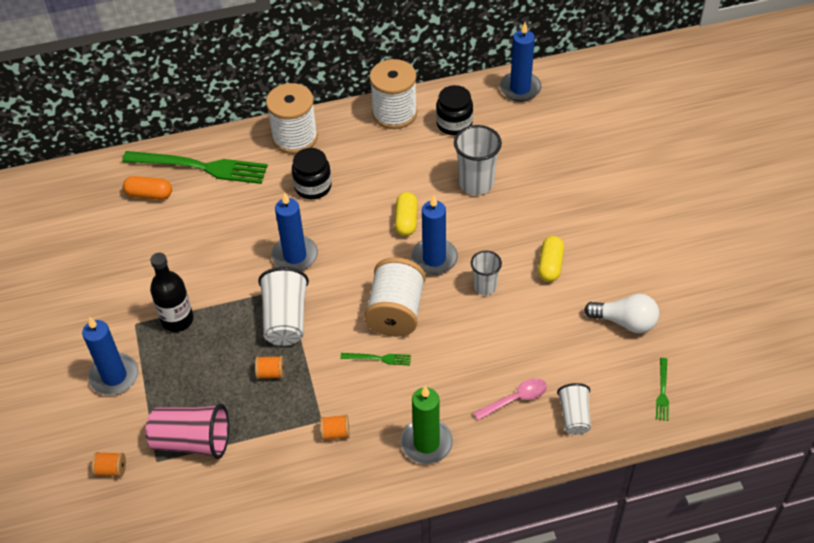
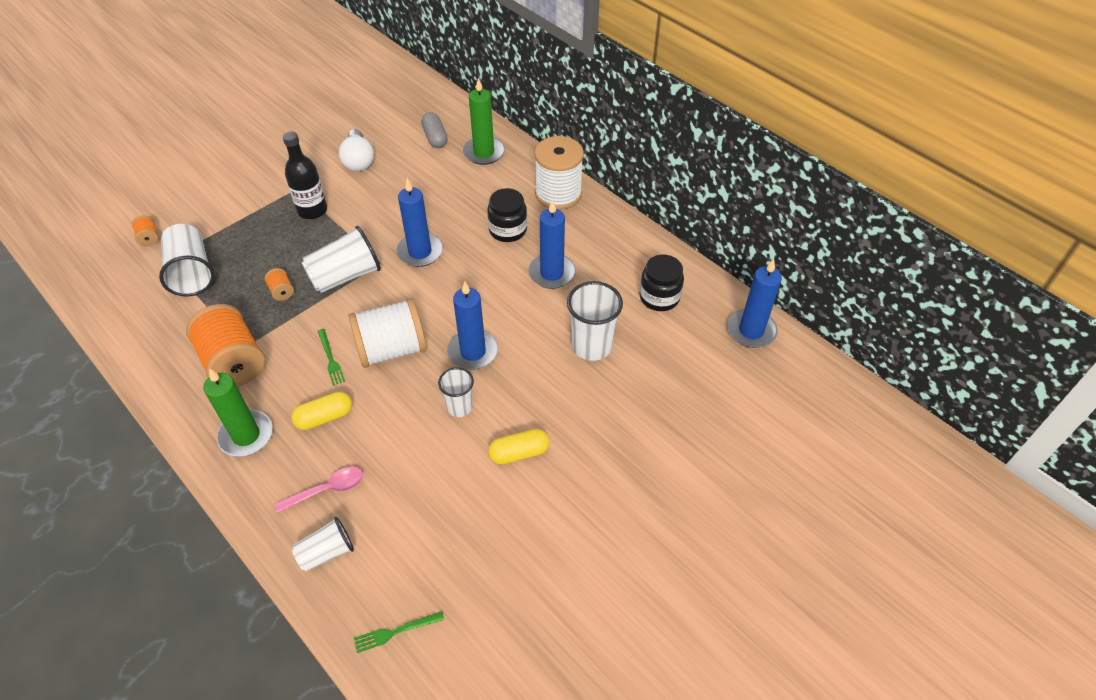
camera: 60 degrees right, 0 degrees up
(114, 376) = (239, 200): blue candle -> blue candle (552, 273)
(149, 194) = (435, 138): orange capsule -> grey capsule
(192, 441) = (192, 273): pink cup -> white cup
(200, 167) = (484, 153): green fork -> green candle
(335, 433) = (233, 362): orange spool -> orange spool, size x2.38
(394, 113) = (639, 248): white spool -> none
(406, 220) = (508, 311): yellow capsule -> yellow capsule (324, 417)
(515, 399) = (327, 490): pink spoon -> pink spoon turned 60 degrees counterclockwise
(625, 322) = (477, 555): white light bulb -> white light bulb (358, 160)

